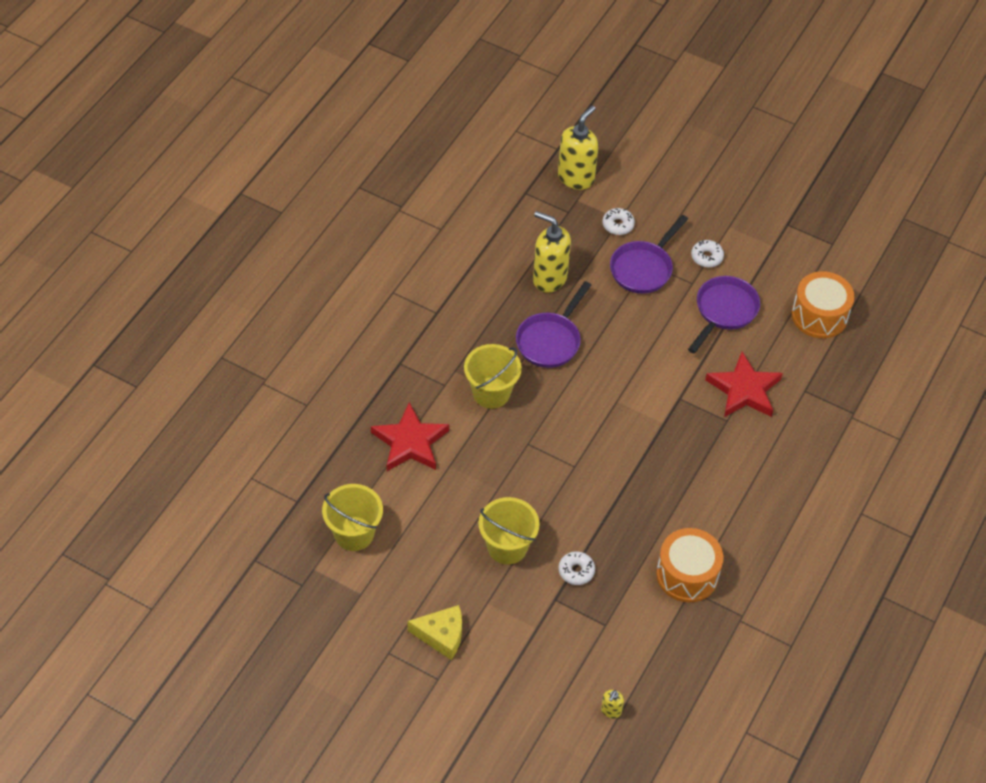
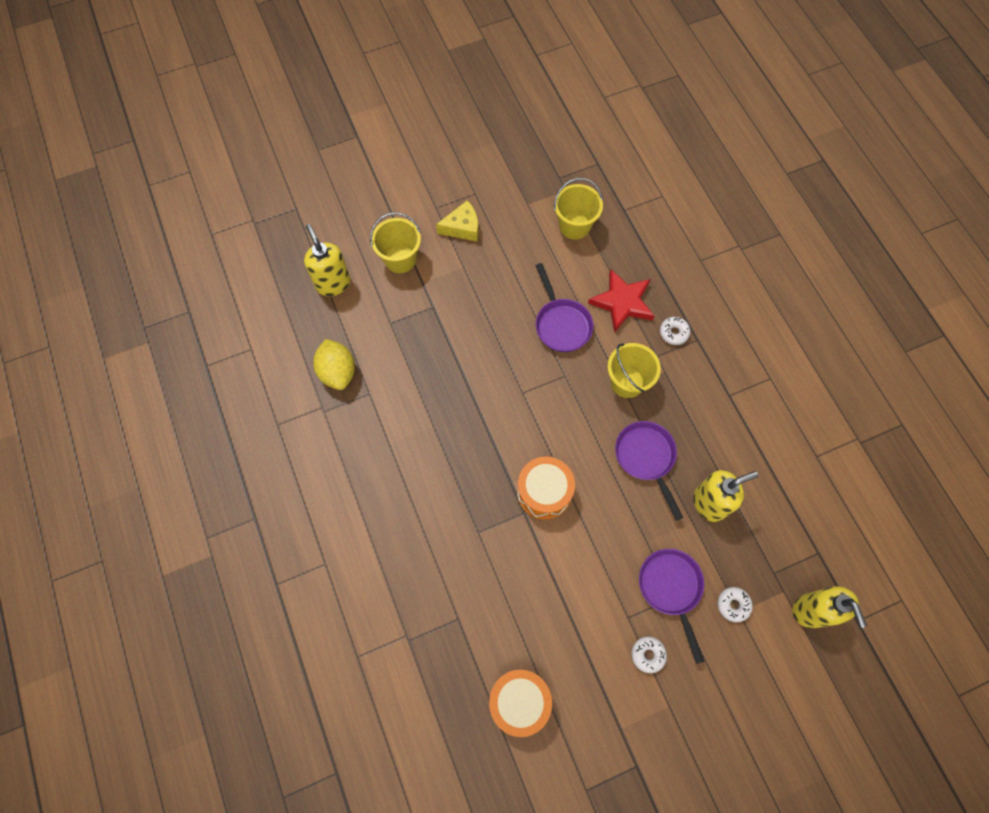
camera: 130 degrees right, 15 degrees up
(441, 635) = (462, 227): yellow cheese -> yellow cheese turned 150 degrees counterclockwise
(507, 547) = (493, 305): yellow bucket -> yellow bucket (400, 259)
(576, 571) = (442, 333): white donut -> white donut (673, 333)
(611, 711) = (333, 283): yellow soap dispenser -> yellow soap dispenser, size x2.23
(687, 574) = (381, 400): orange drum -> orange drum (544, 492)
(695, 633) = (338, 372): none -> yellow lemon
(724, 311) = (581, 619): purple pan -> purple pan (561, 324)
(744, 390) = (495, 569): red star -> none

